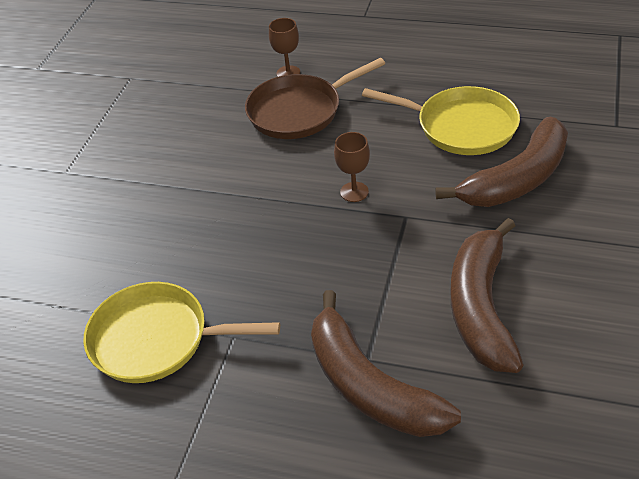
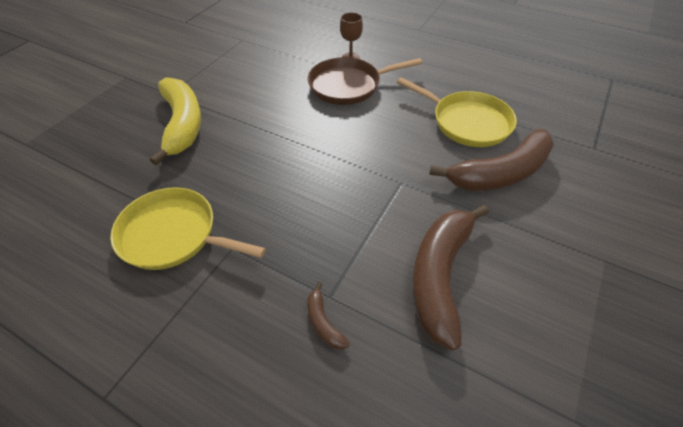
camera: 10 degrees right, 5 degrees up
(103, 208) = (182, 124): none -> yellow banana
(354, 192) = (368, 154): brown goblet -> none
(370, 385) = (323, 322): brown banana -> brown banana, size x0.42

